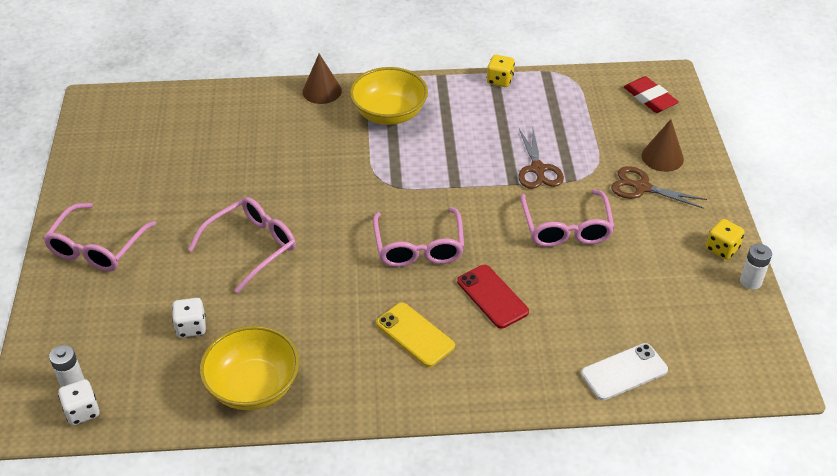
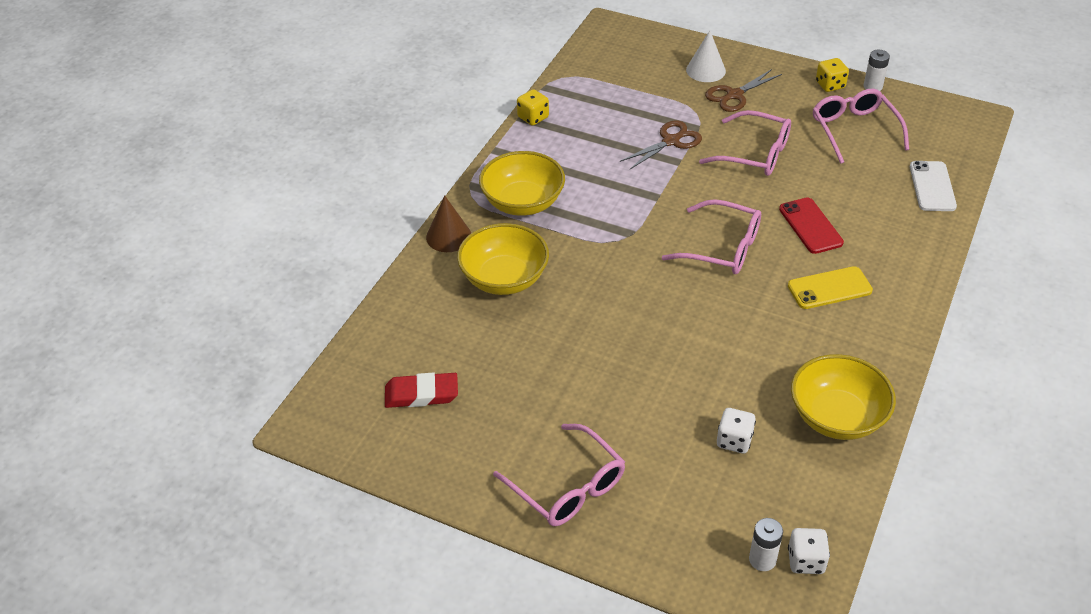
camera: 60 degrees left, 0 degrees up
(252, 246) = (647, 361): pink glasses -> pink glasses (854, 130)
(294, 136) = (504, 279): none -> yellow bowl
(492, 297) = (810, 226): red phone -> red phone turned 75 degrees clockwise
(538, 169) = (671, 141): brown scissors -> brown scissors turned 60 degrees counterclockwise
(650, 98) = (628, 46): red eraser -> red eraser (421, 394)
(662, 157) = (706, 70): brown cone -> white cone

